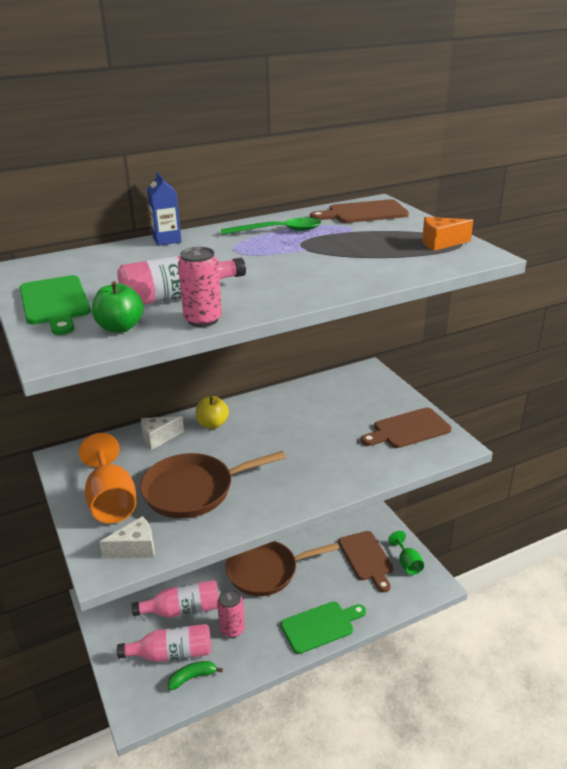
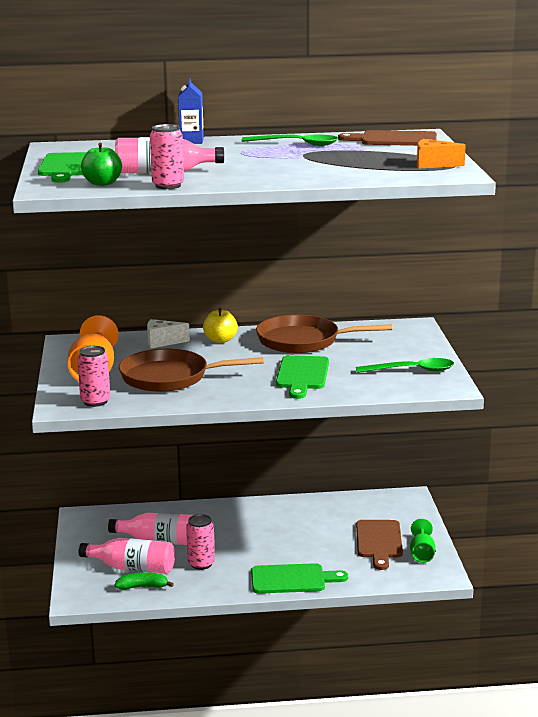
camera: 20 degrees right, 10 degrees down
(135, 548) = (95, 401): white cheese -> pink can
(266, 571) = (263, 531): brown pan -> brown pan (303, 341)
(318, 457) = (302, 375): none -> green cutting board
(408, 429) = (412, 370): brown cutting board -> green spoon

